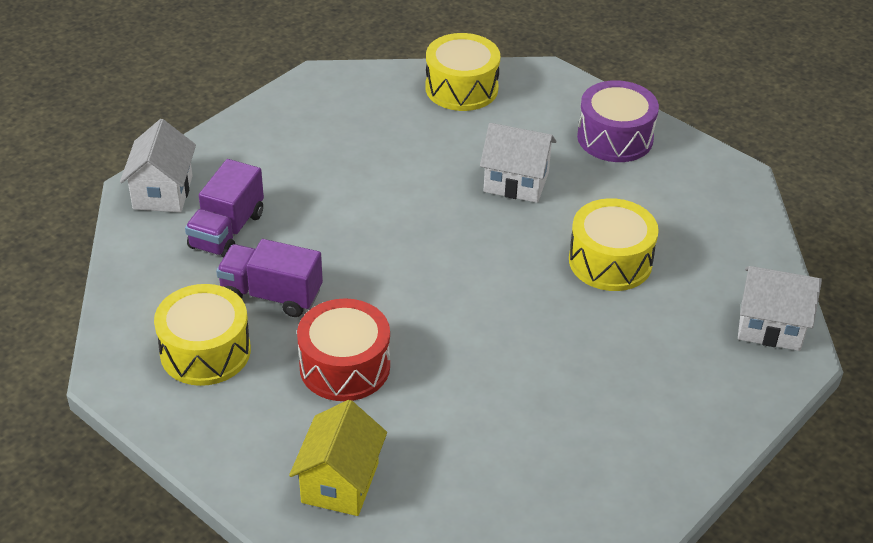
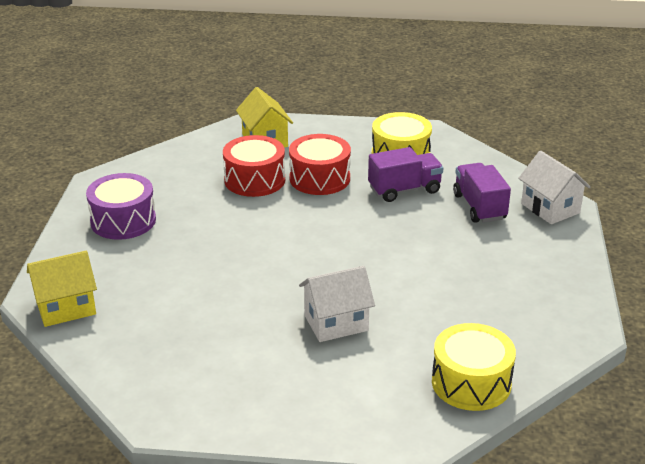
camera: 145 degrees right, 10 degrees down
(425, 408) = (254, 180): none -> red drum
(610, 261) = (213, 299): yellow drum -> none
(615, 138) = (294, 402): purple drum -> purple drum (123, 221)
(770, 326) = (66, 308): white house -> yellow house

